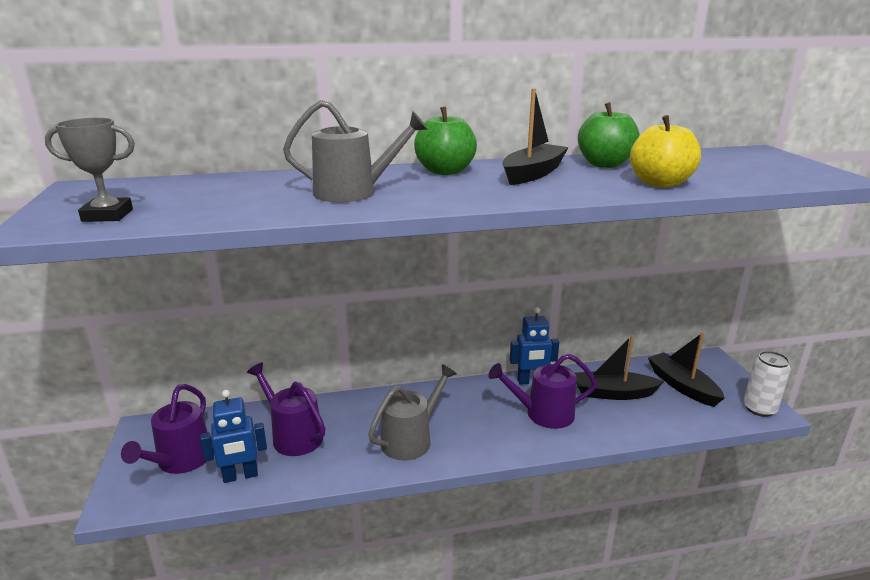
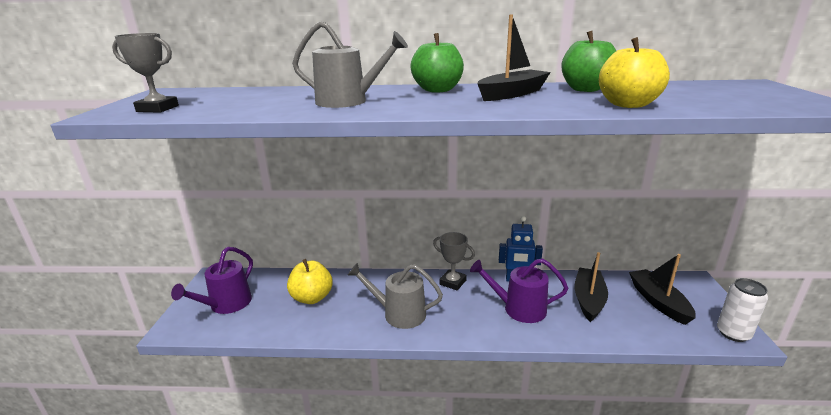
camera: 15 degrees right, 0 degrees up
(240, 476) = (262, 322): blue robot -> none
(293, 436) = (312, 298): purple watering can -> yellow apple
(410, 439) = (399, 314): grey watering can -> grey watering can turned 135 degrees counterclockwise
(459, 393) = (452, 282): none -> grey trophy
(613, 393) = (588, 299): black boat -> black boat turned 90 degrees clockwise

